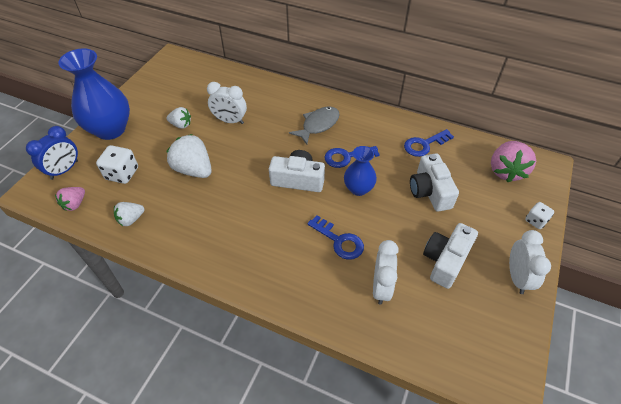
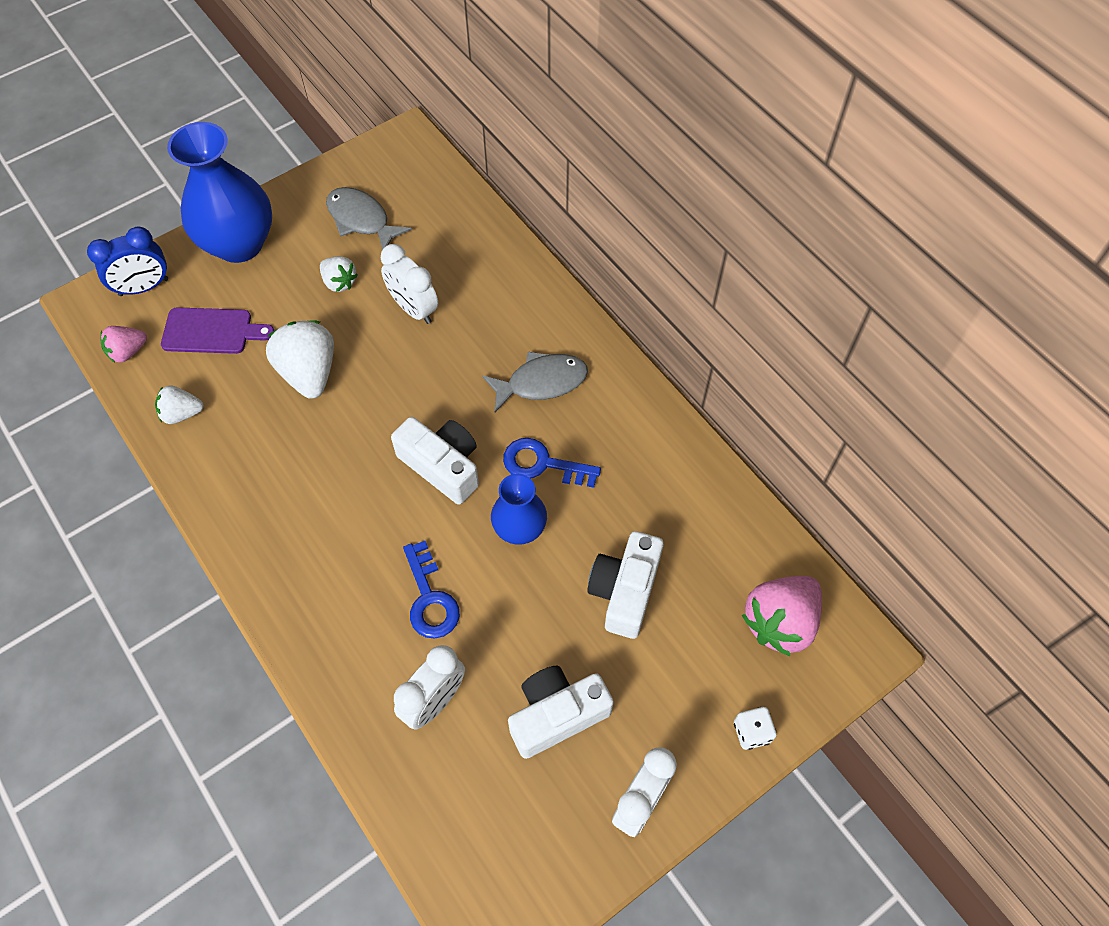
camera: 30 degrees right, 10 degrees up
(122, 174) = (212, 331): white dice -> purple cutting board
(173, 95) = (361, 220): none -> grey fish
(424, 144) = (684, 504): blue key -> none

